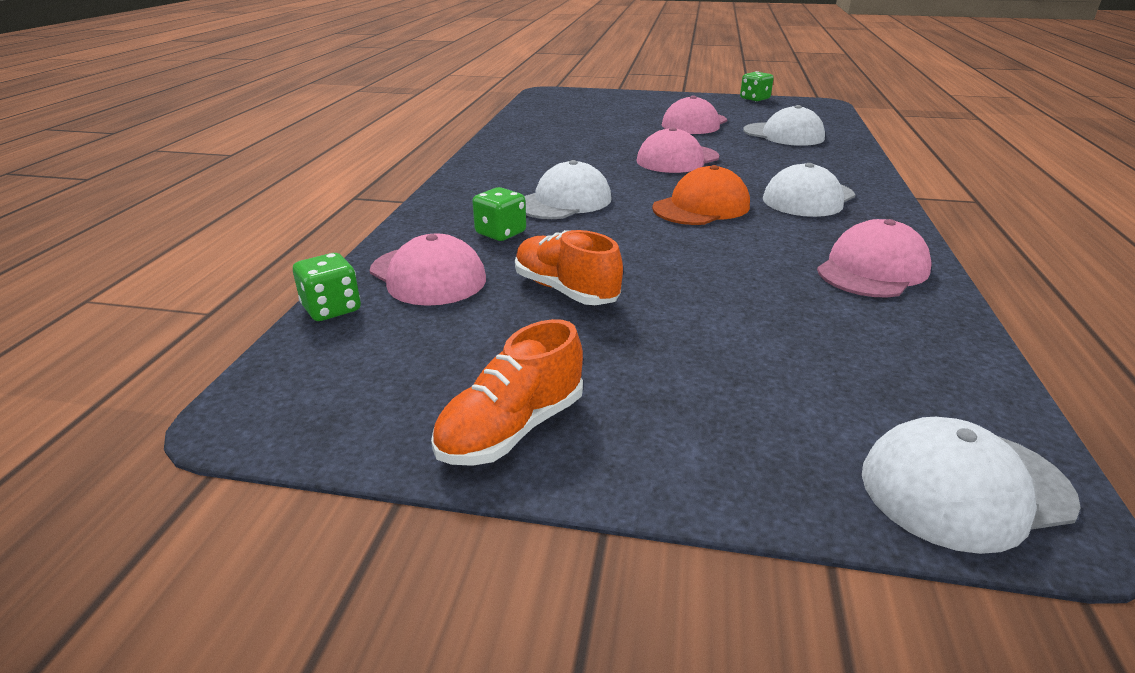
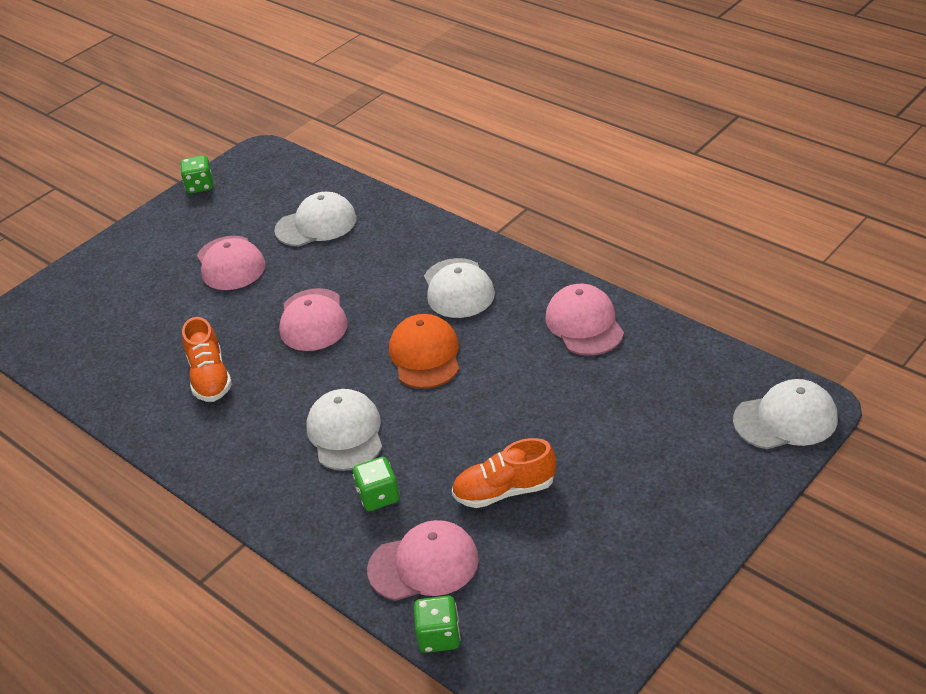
camera: 55 degrees left, 10 degrees up
(512, 429) = (647, 573): orange shoe -> orange shoe (210, 377)
(964, 487) = (786, 419): white cap -> white cap turned 120 degrees counterclockwise

